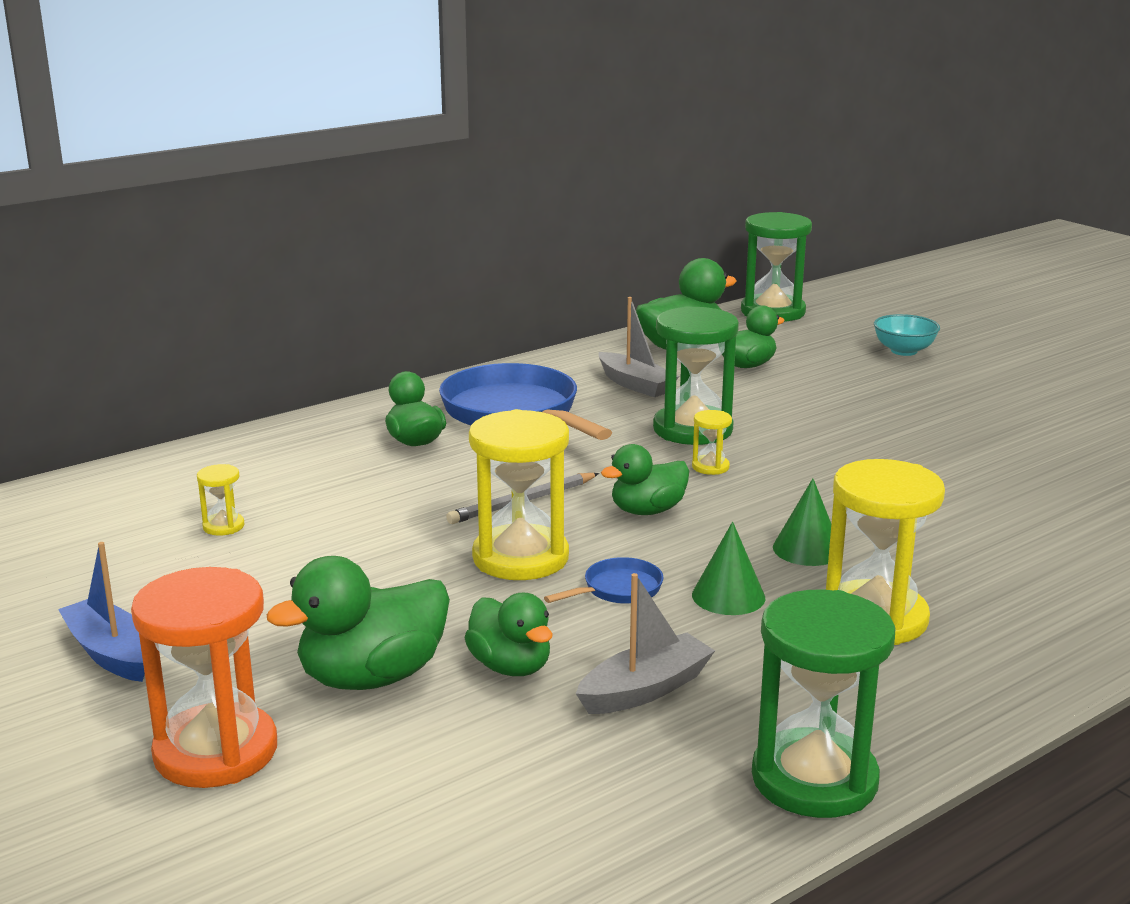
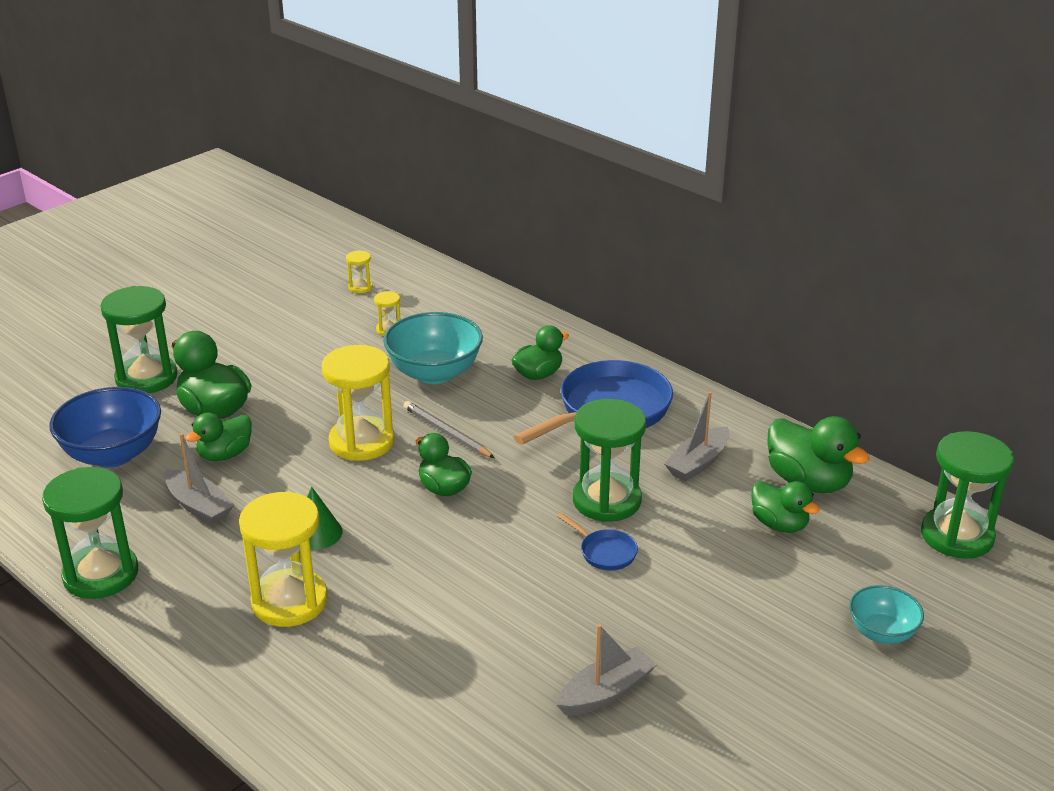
camera: 80 degrees right, 10 degrees up
(111, 653) = (239, 329): blue boat -> none
(216, 751) = (146, 378): orange hourglass -> green hourglass
(370, 501) = (434, 373): none -> turquoise bowl
(465, 781) = (113, 454): none -> blue bowl
(618, 589) = (322, 485): blue pan -> blue pan (605, 552)
(710, 467) = (531, 514): yellow hourglass -> yellow hourglass (360, 287)
(807, 549) = (393, 568): green cone -> none
(1005, 457) = (606, 692): none -> grey boat

